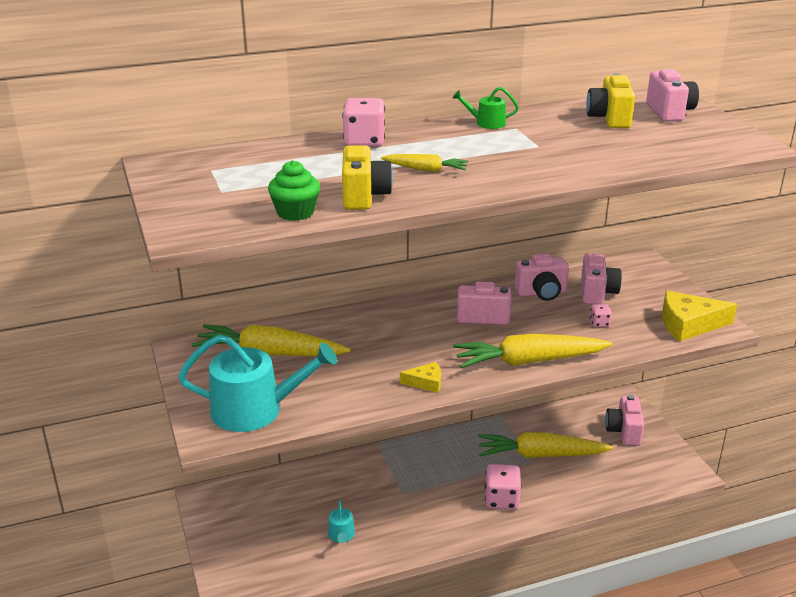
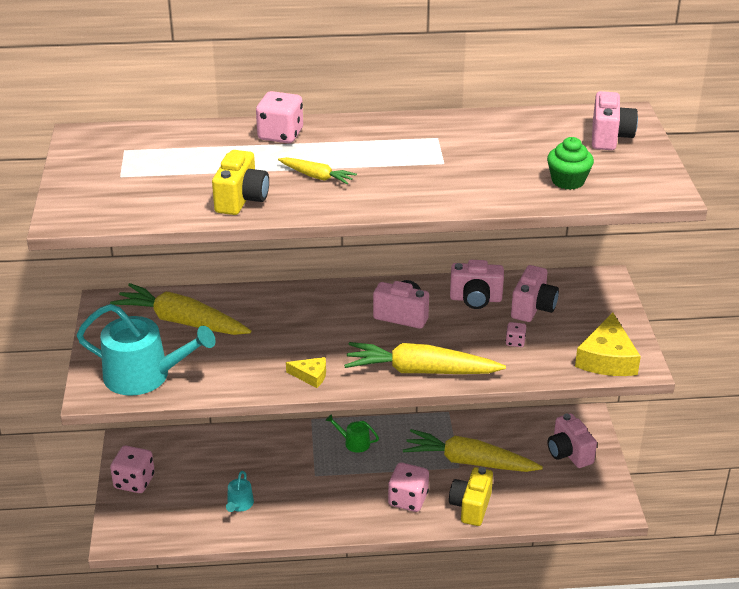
camera: 15 degrees right, 5 degrees up
(225, 533) = (134, 482): none -> pink dice
(295, 212) = (171, 209): green cupcake -> green cupcake (568, 181)
(486, 123) = (412, 127): green watering can -> green watering can (354, 442)
(609, 119) = (540, 138): yellow camera -> yellow camera (471, 507)
(624, 432) = (569, 453): pink camera -> pink camera turned 45 degrees counterclockwise
(689, 324) = (607, 358): yellow cheese -> yellow cheese turned 90 degrees counterclockwise

